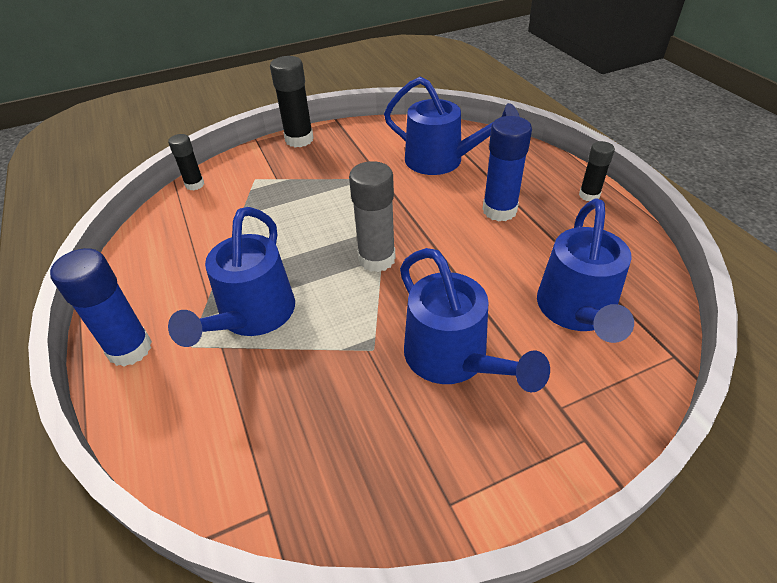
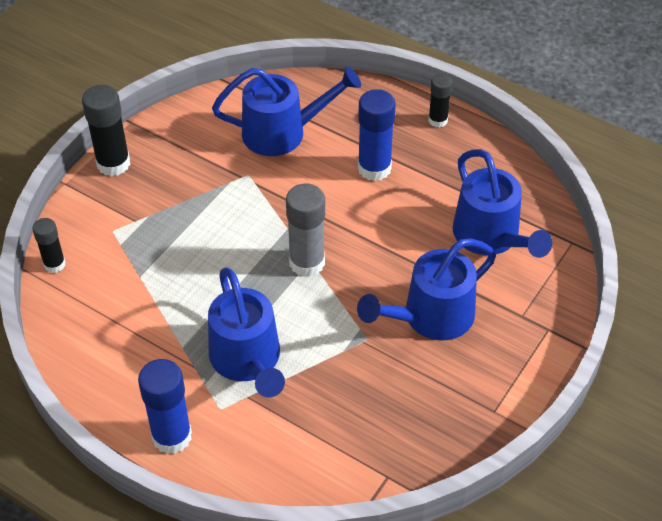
camera: 35 degrees left, 5 degrees up
(453, 359) = (430, 317): blue watering can -> blue watering can turned 120 degrees clockwise

